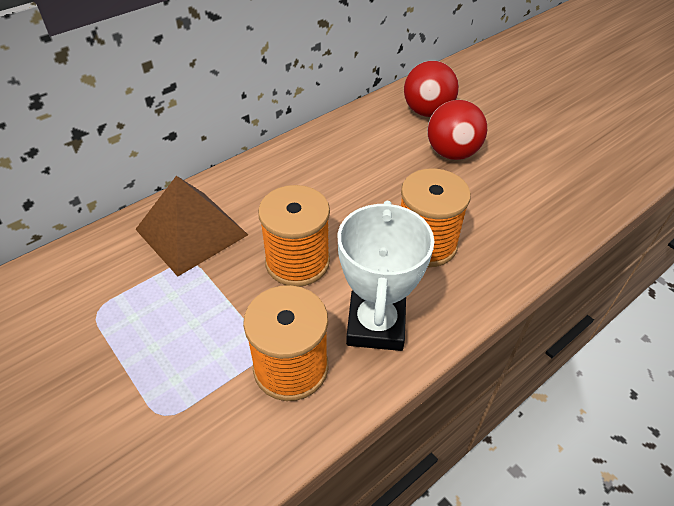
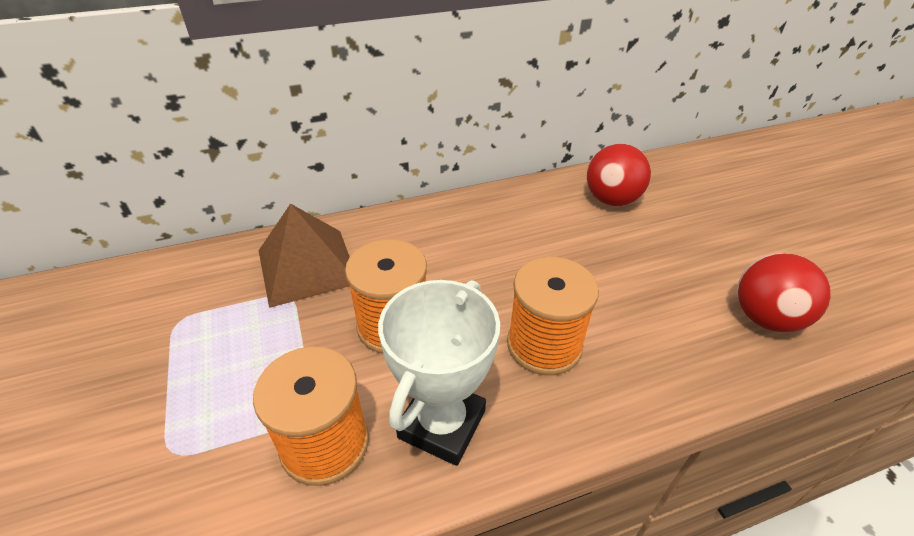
camera: 20 degrees right, 5 degrees down
(452, 153) = (621, 250): red ball -> red ball (765, 318)

